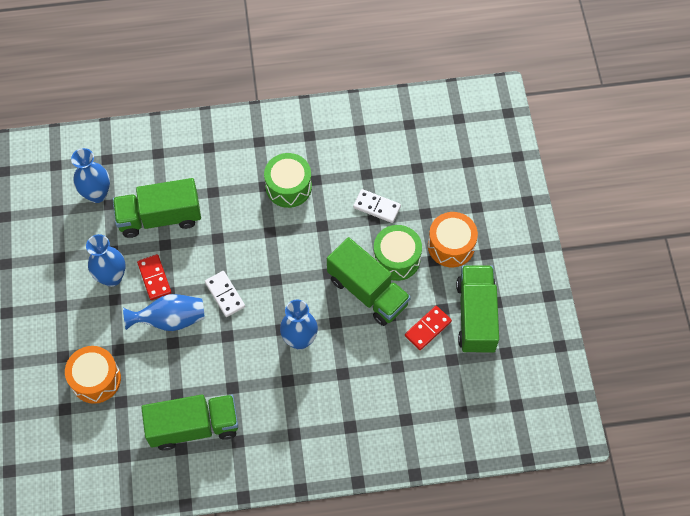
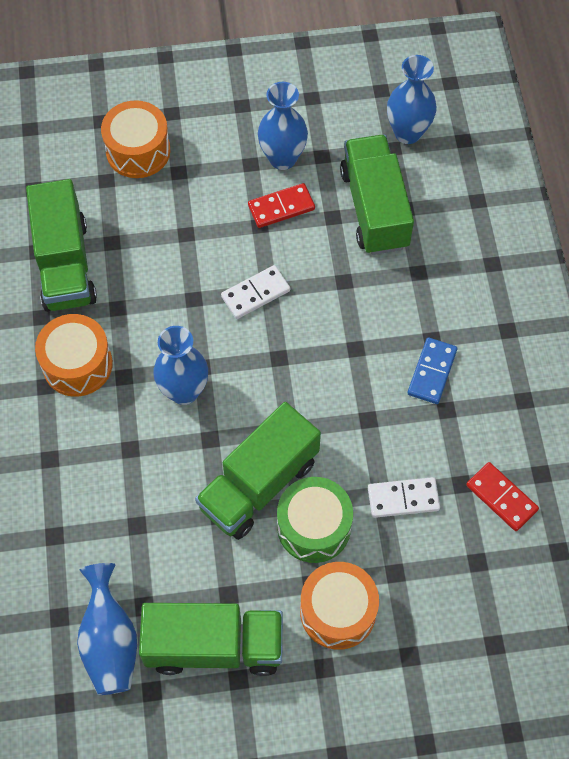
camera: 90 degrees right, 0 degrees up
(170, 320) = (219, 229): blue vase -> blue vase (110, 641)
(277, 412) = (77, 364): none -> orange drum
(288, 187) = (432, 372): green drum -> blue domino
(377, 207) = (403, 499): white domino -> white domino turned 60 degrees clockwise
(428, 329) = (195, 571): red domino -> red domino (501, 498)

